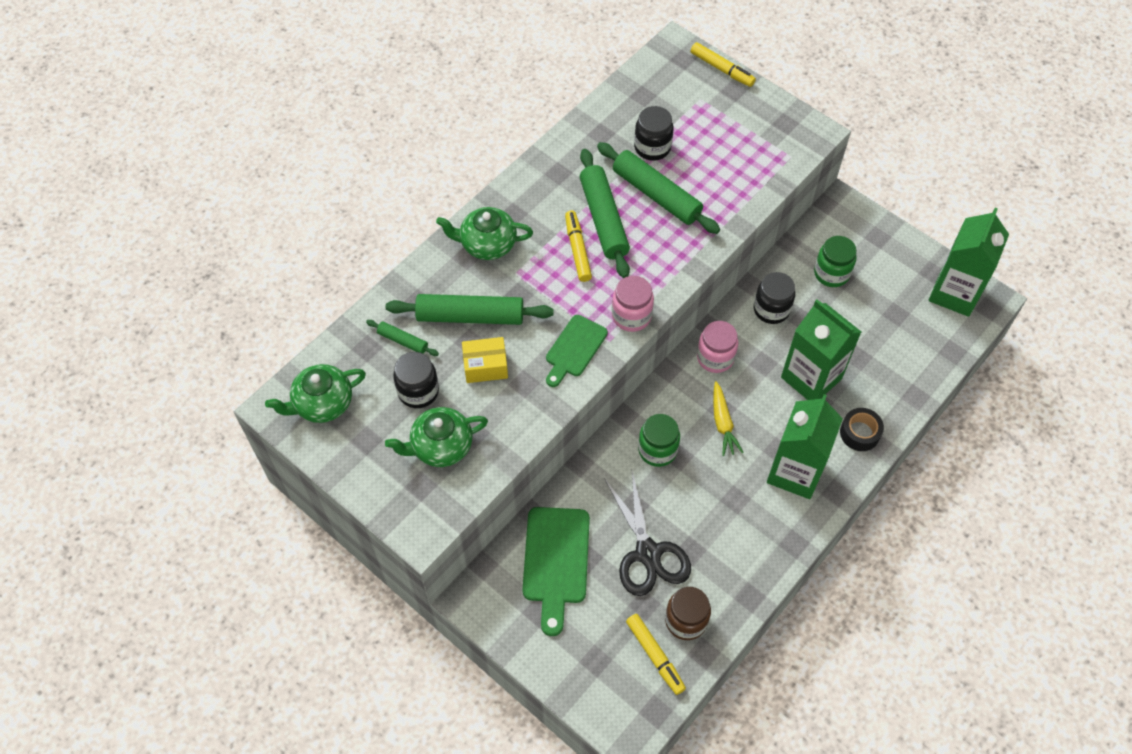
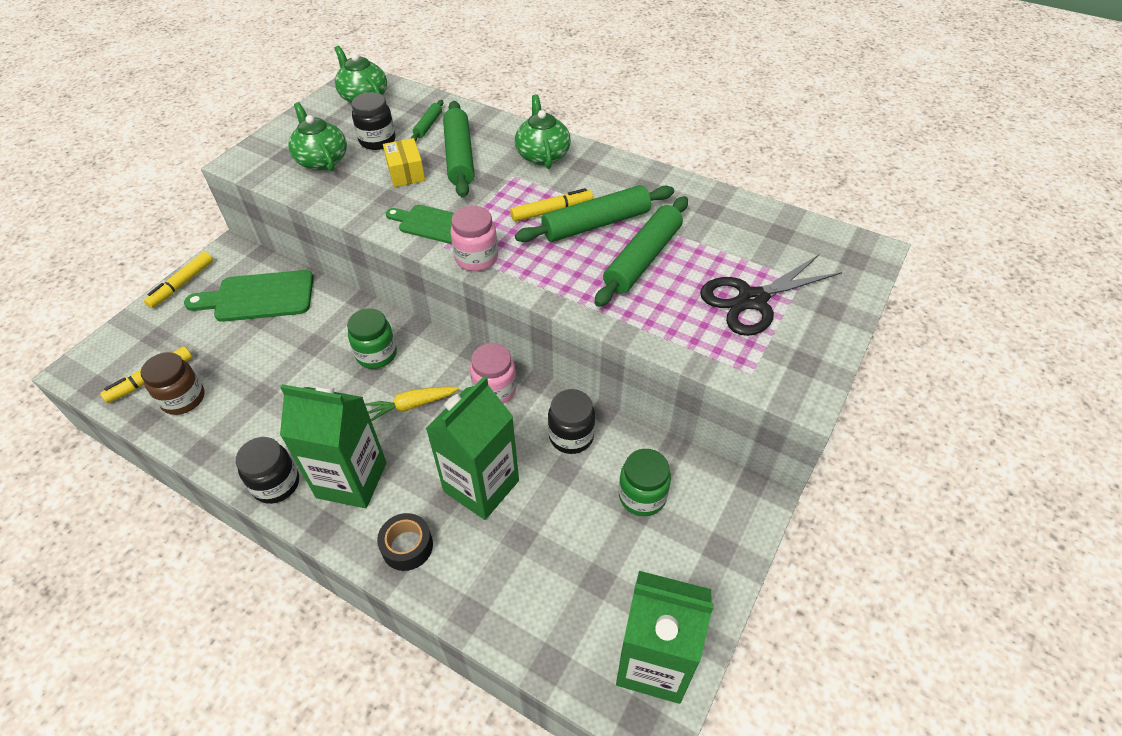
camera: 80 degrees right, 10 degrees down
(648, 553) = (261, 361): black scissors -> black scissors (752, 300)
(652, 147) = (708, 248): black jar -> black jar (276, 484)
(722, 69) = (860, 294): yellow marker -> yellow marker (182, 284)

